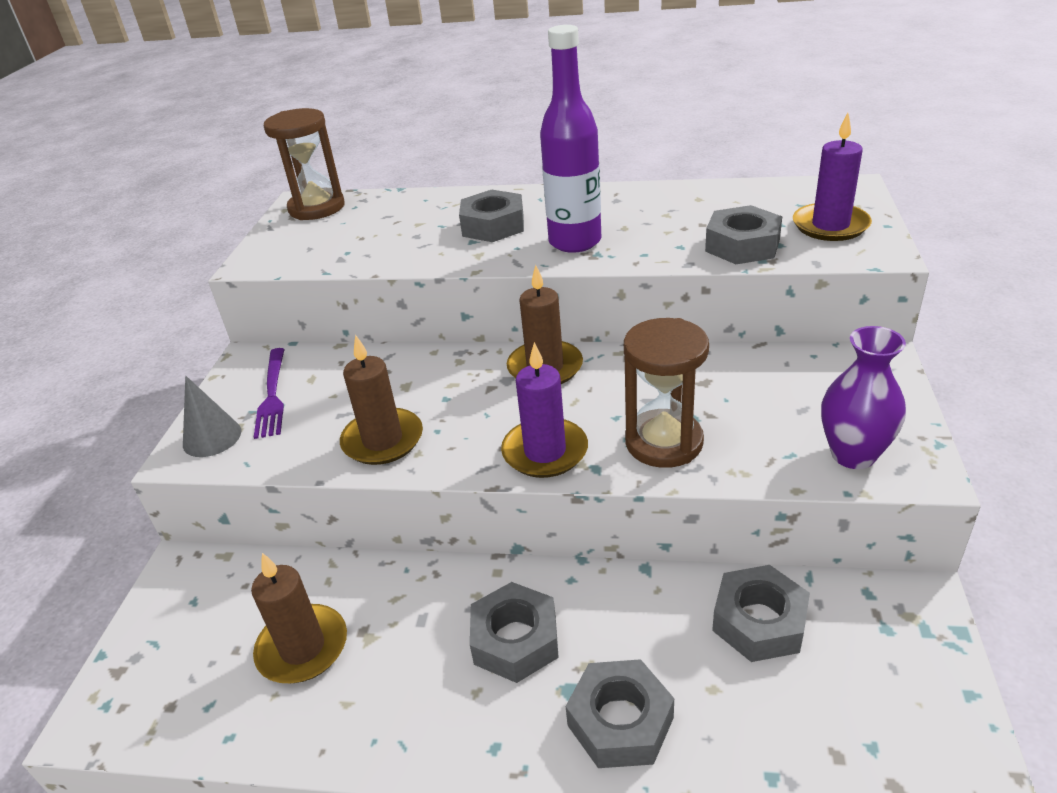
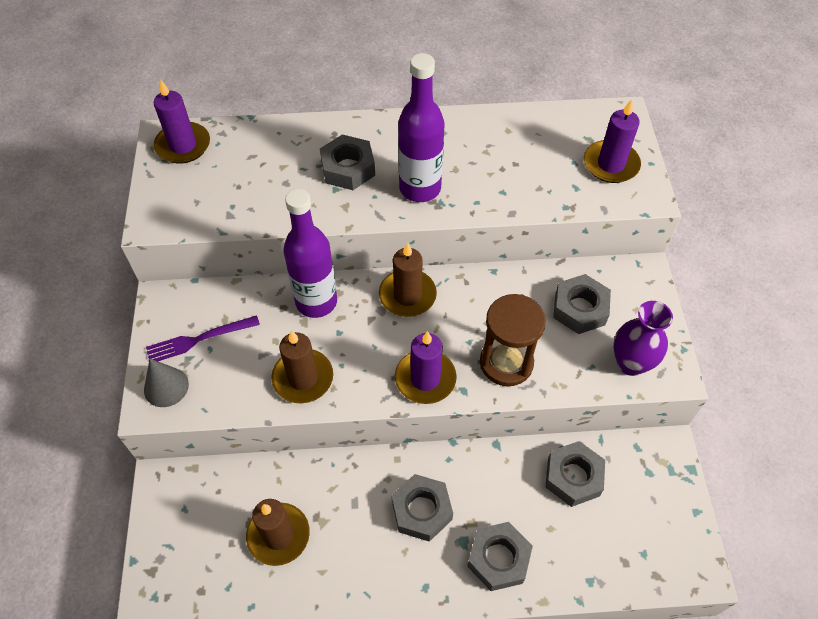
camera: 15 degrees left, 20 degrees up
(272, 395) = (199, 339): purple fork -> purple fork turned 90 degrees clockwise
(317, 208) = (183, 145): brown hourglass -> purple candle
(428, 368) = (316, 302): none -> purple bottle
(742, 245) = (549, 190): grey nut -> grey nut (580, 309)

